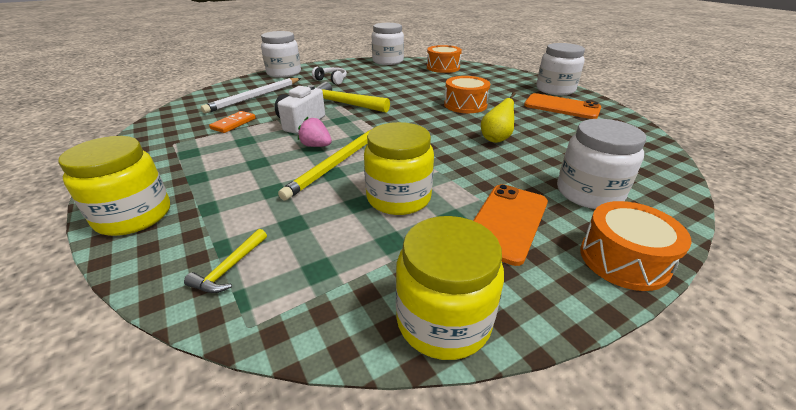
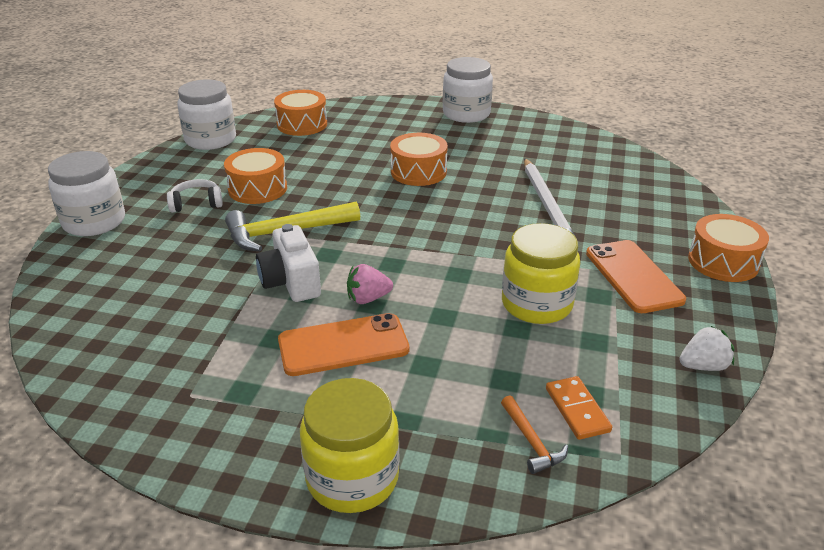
camera: 45 degrees left, 0 degrees up
(229, 268) = (531, 442): yellow hammer -> orange hammer
(233, 124) = (207, 328): orange domino -> orange domino (577, 410)
(255, 97) = (143, 279): white pencil -> white pencil (547, 204)
(337, 163) = (427, 304): yellow pencil -> none
(368, 84) = (257, 189): none -> orange drum
(443, 320) = (703, 366): yellow jar -> white strawberry
(496, 139) = (509, 201): yellow pear -> none
(561, 107) = (503, 136): orange phone -> orange phone (343, 345)
(589, 193) = (642, 220): white jar -> none

